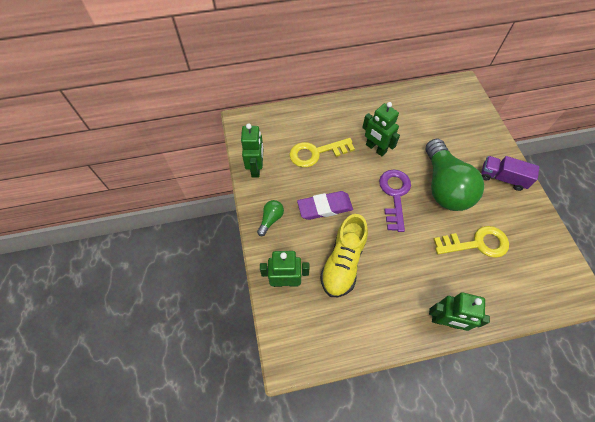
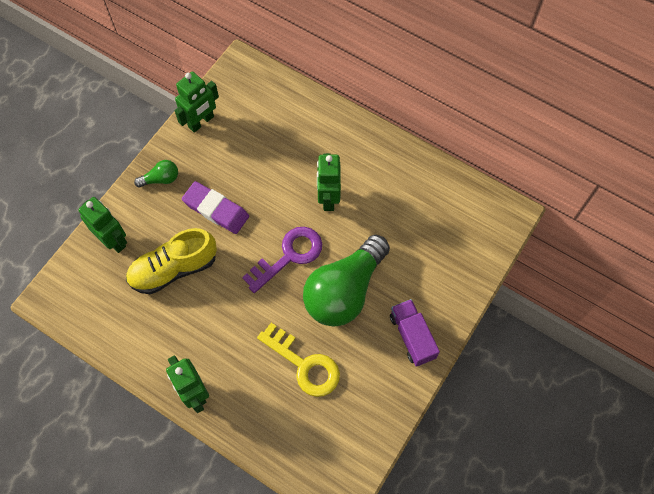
camera: 45 degrees right, 5 degrees up
(316, 153) = (269, 154): yellow key -> none

